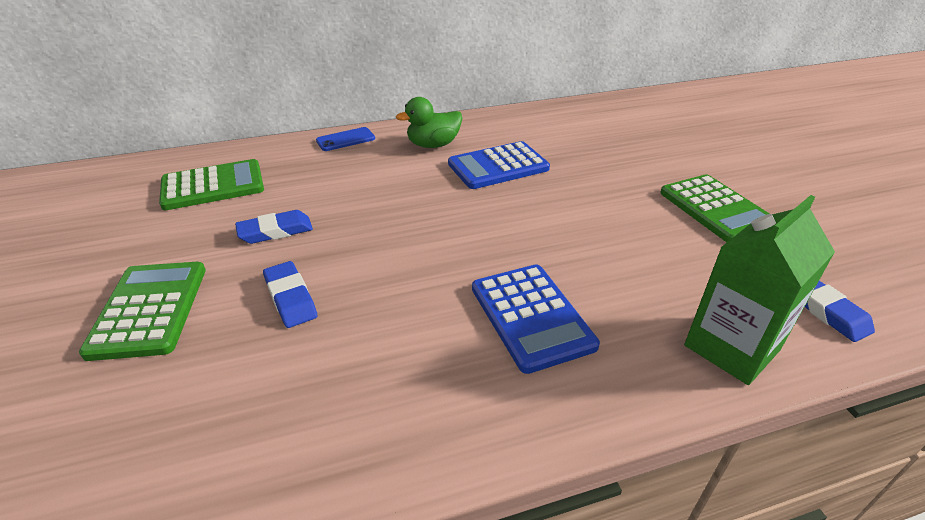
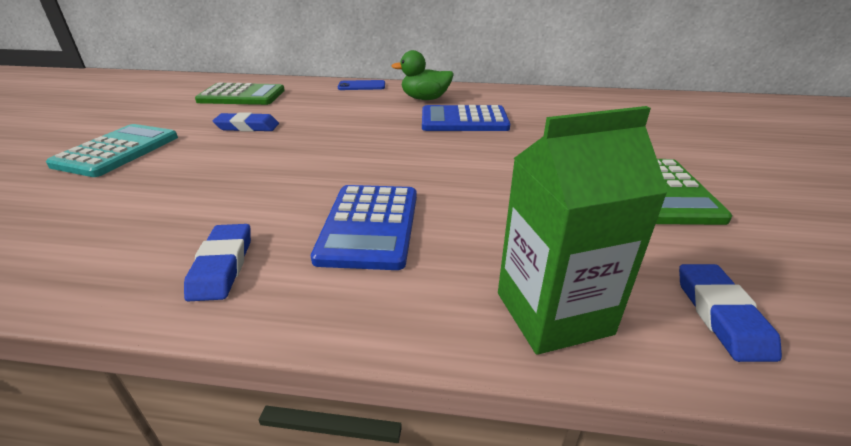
camera: 25 degrees right, 5 degrees down
(149, 309) = (117, 151): green calculator -> turquoise calculator
(290, 298) = (206, 166): blue eraser -> blue eraser (222, 266)

